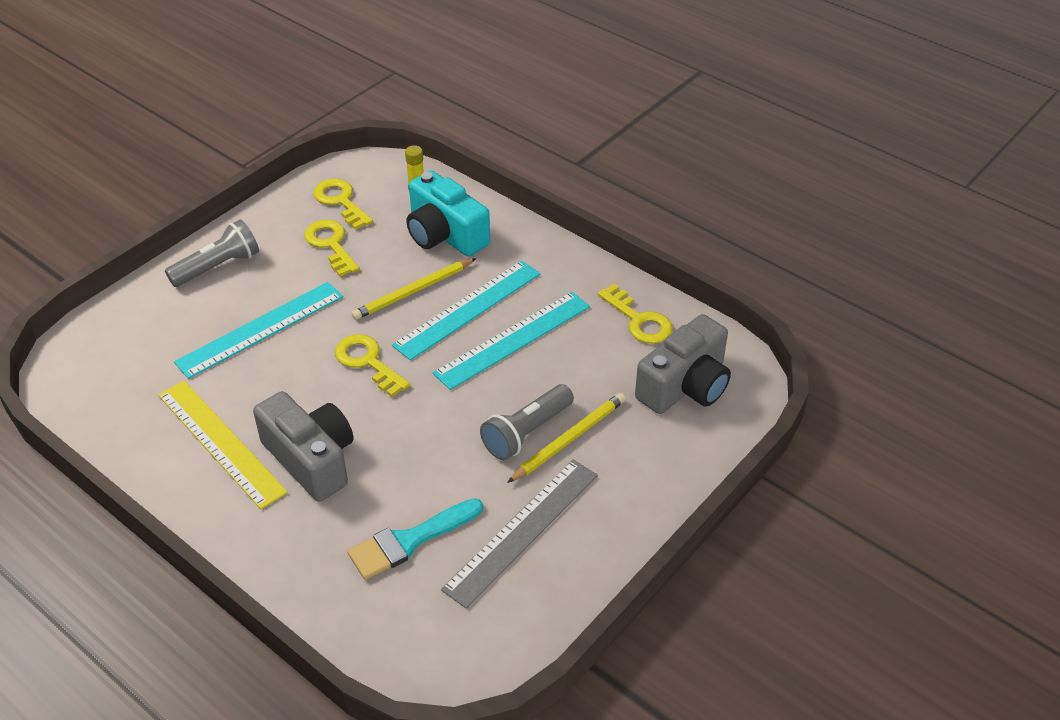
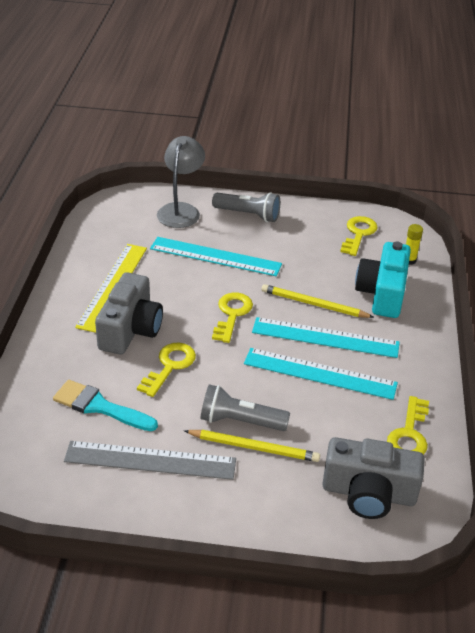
camera: 55 degrees right, 5 degrees down
(146, 318) = (181, 210): none -> grey lamp
(331, 245) = (316, 249): yellow key -> yellow key (169, 366)

